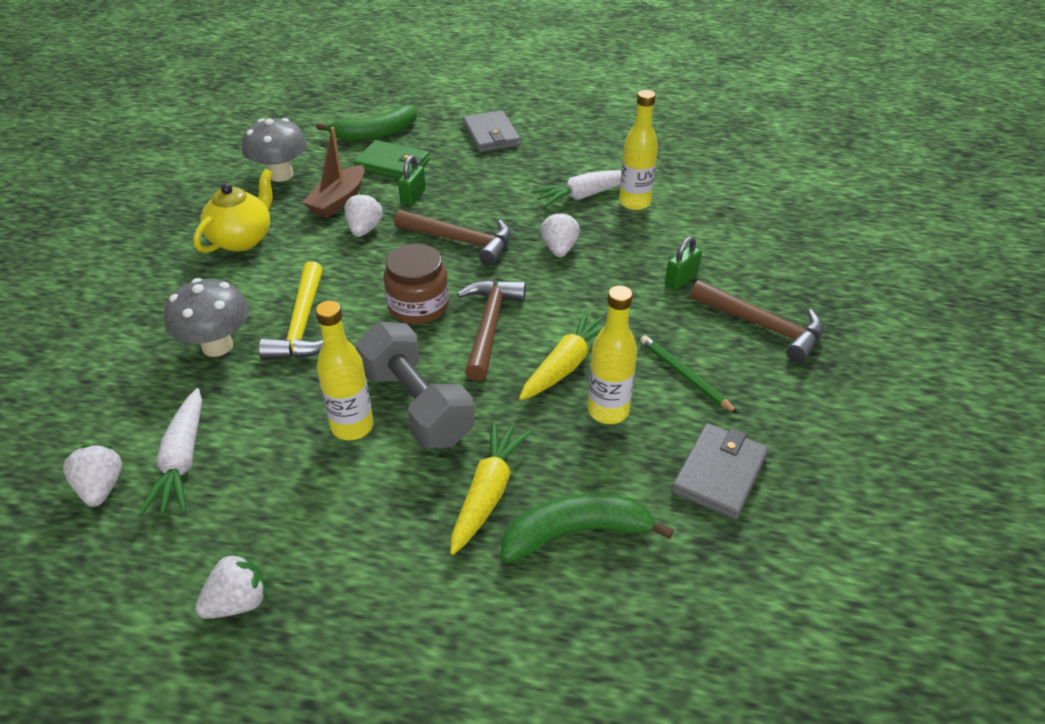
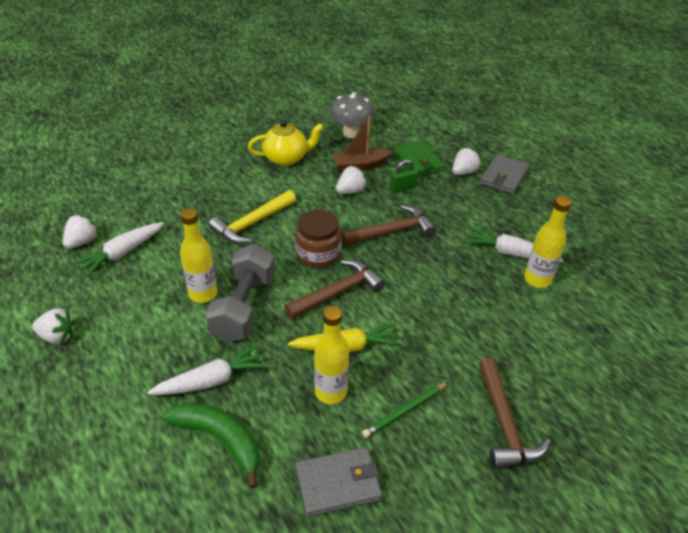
camera: 45 degrees right, 0 degrees up
(217, 346) = (204, 208): grey mushroom -> none
(375, 133) = (434, 136): green banana -> none
(460, 241) = (392, 232): brown hammer -> brown hammer turned 90 degrees counterclockwise
(488, 492) = (212, 380): yellow carrot -> white carrot
(559, 249) = (443, 276): white strawberry -> white strawberry (463, 172)
(681, 279) = (494, 351): green padlock -> none
(685, 375) = (405, 410): green pencil -> green pencil turned 135 degrees counterclockwise

